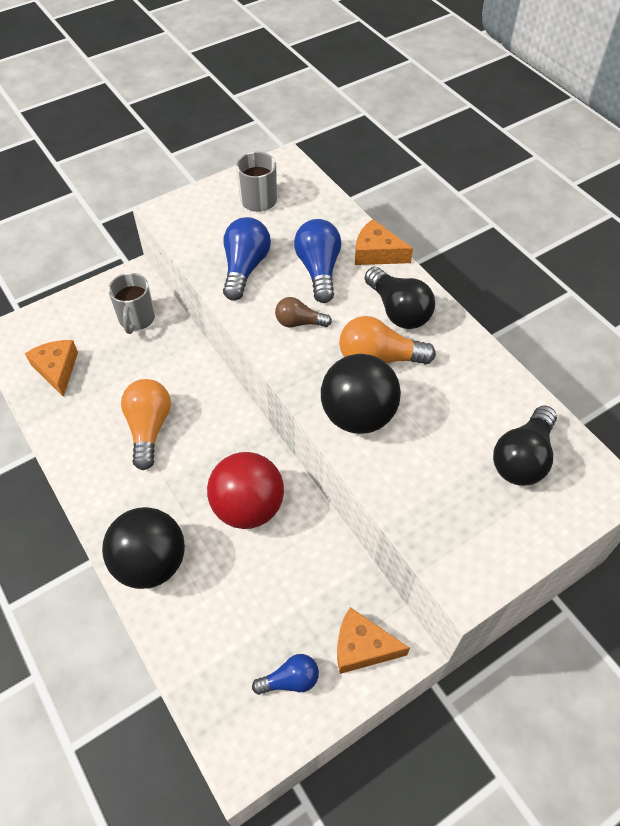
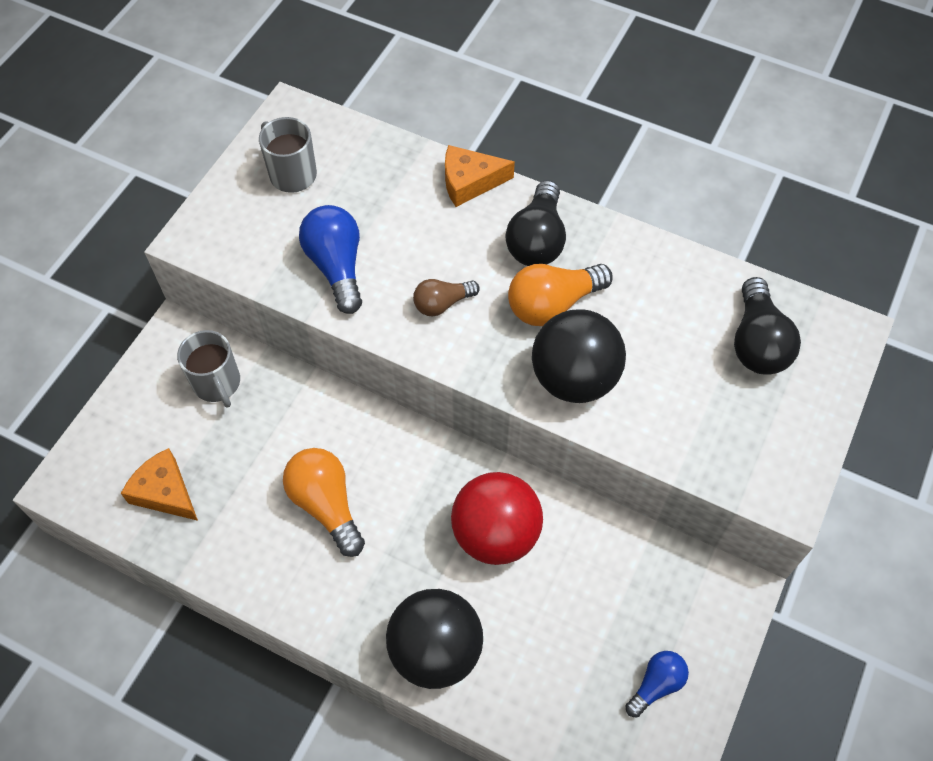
camera: 30 degrees left, 5 degrees up
(319, 270) = (421, 231): blue light bulb -> none
(362, 647) = (701, 612): orange cheese -> none
(398, 310) = (537, 240): black light bulb -> black light bulb turned 75 degrees clockwise

